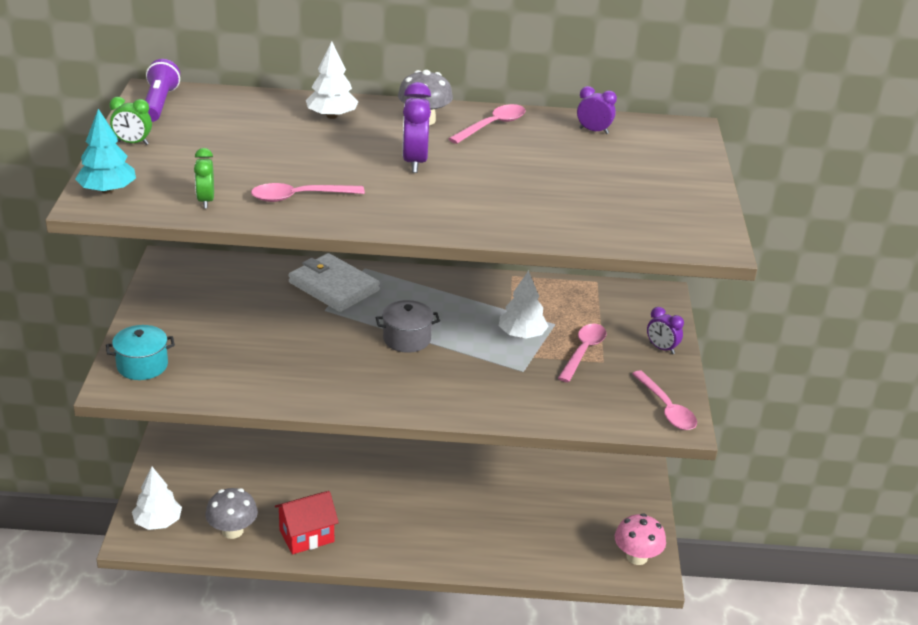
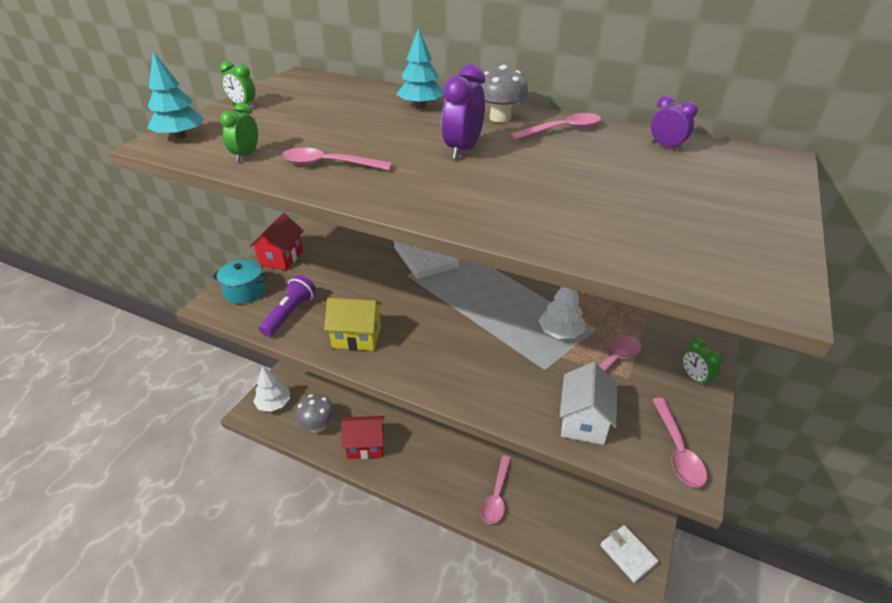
camera: 25 degrees right, 5 degrees up
(156, 320) = (281, 258): none -> red house
(159, 104) = (295, 83): purple flashlight -> purple flashlight (290, 314)
(312, 383) = (357, 337): none -> yellow house
(331, 116) = (420, 106): white tree -> turquoise tree
(407, 339) = (457, 314): grey pot -> none
(483, 543) = (497, 495): none -> pink spoon
(578, 405) = (583, 421): none -> white house
(637, 557) = (628, 554): pink mushroom -> white wallet
(661, 348) = (694, 378): purple clock -> green clock

